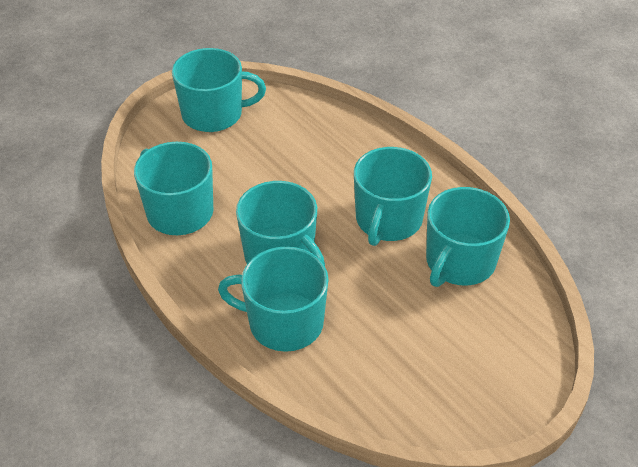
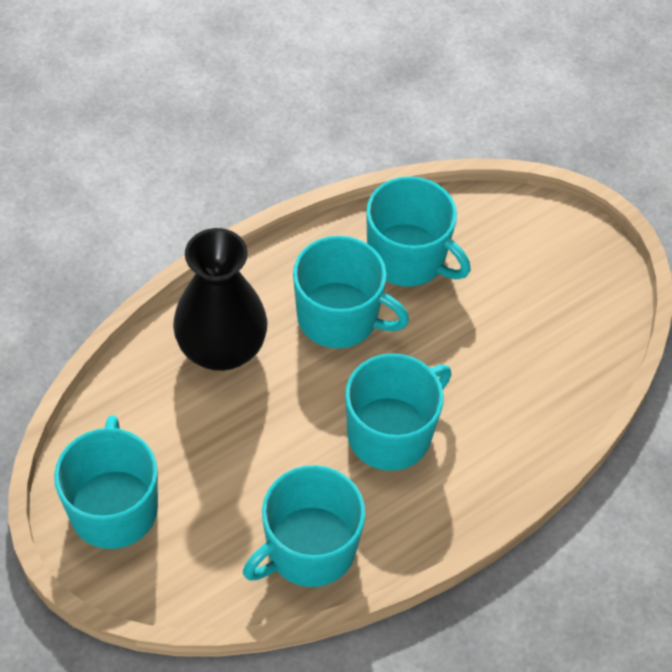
camera: 90 degrees left, 10 degrees up
(284, 323) = (492, 434): turquoise mug -> none
(348, 155) = (221, 348): none -> black vase

